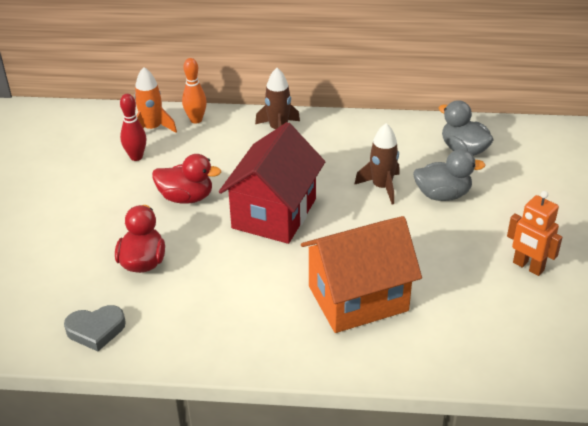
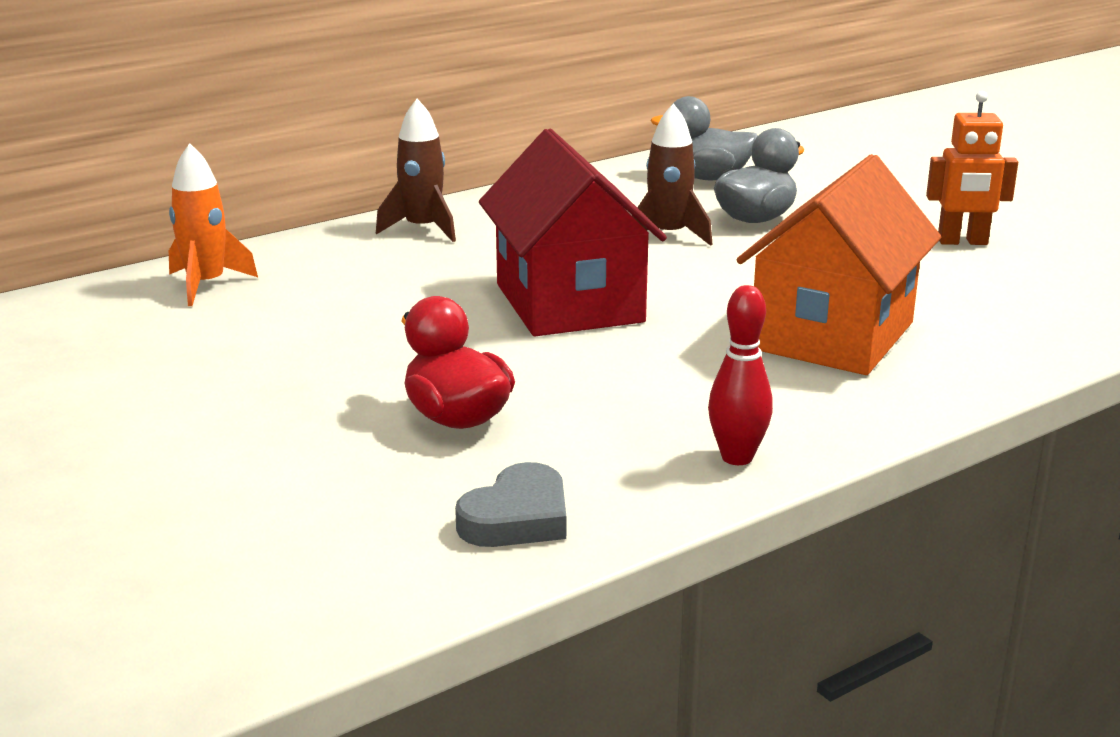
camera: 40 degrees left, 15 degrees down
(136, 157) = (232, 320): red bowling pin -> red bowling pin (737, 457)
(186, 197) = (401, 332): red duck -> none
(196, 120) = (268, 256): orange bowling pin -> none

